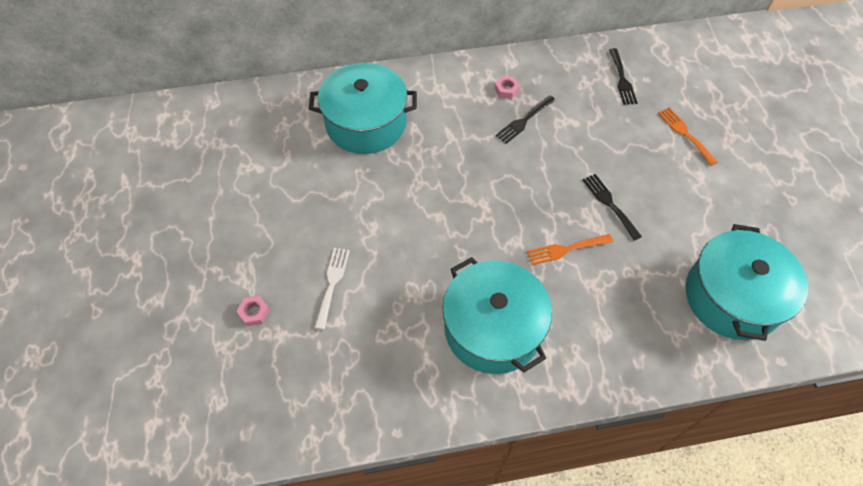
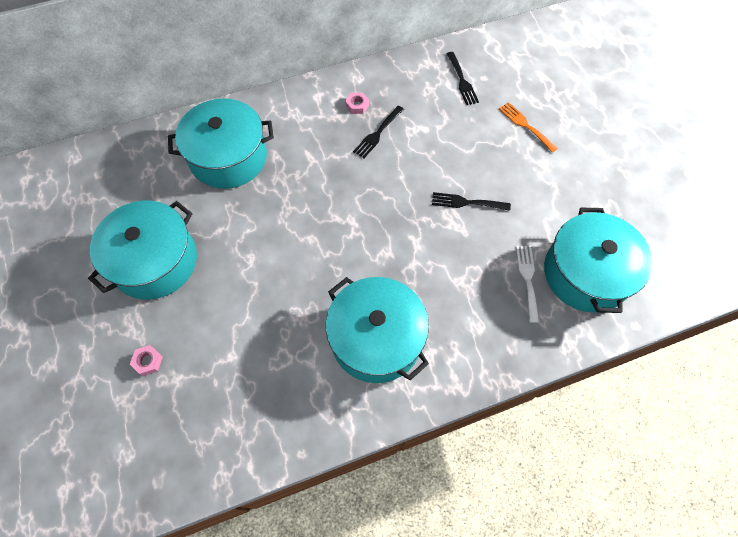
camera: 10 degrees left, 5 degrees up
(276, 215) = (155, 261): none -> turquoise pot
(332, 283) = (219, 320): white fork -> white fork (527, 279)
(566, 249) = (433, 252): orange fork -> none
(609, 204) = (466, 202): black fork -> black fork turned 45 degrees counterclockwise

